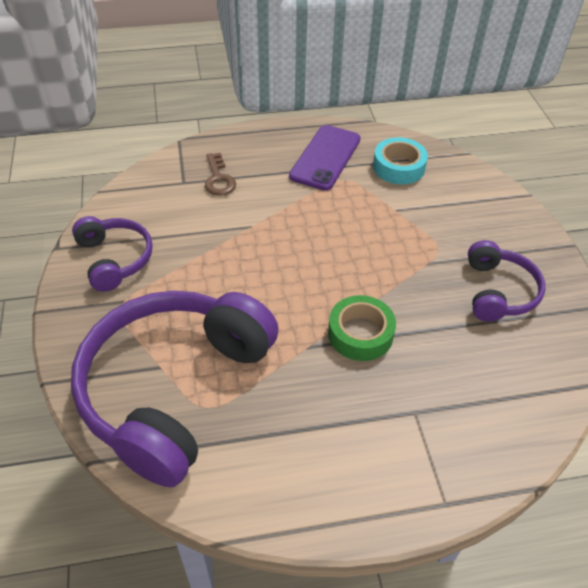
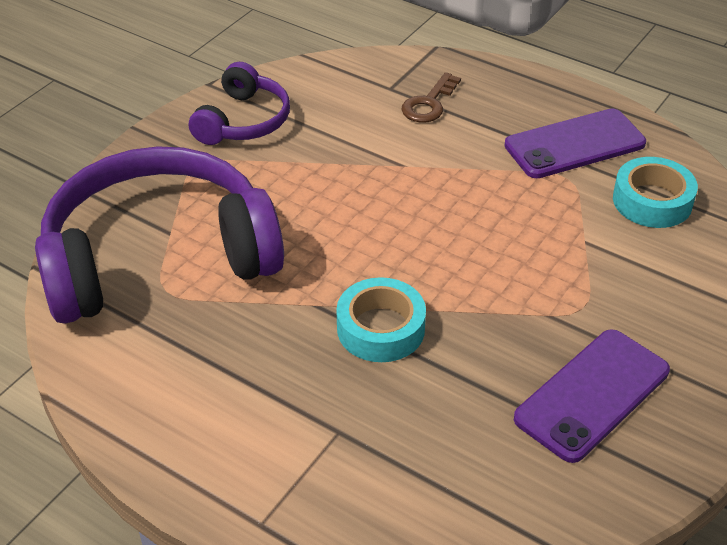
camera: 45 degrees right, 5 degrees down
(360, 333) = (381, 328): green tape -> turquoise tape
(498, 291) = (592, 394): purple headphones -> purple phone

